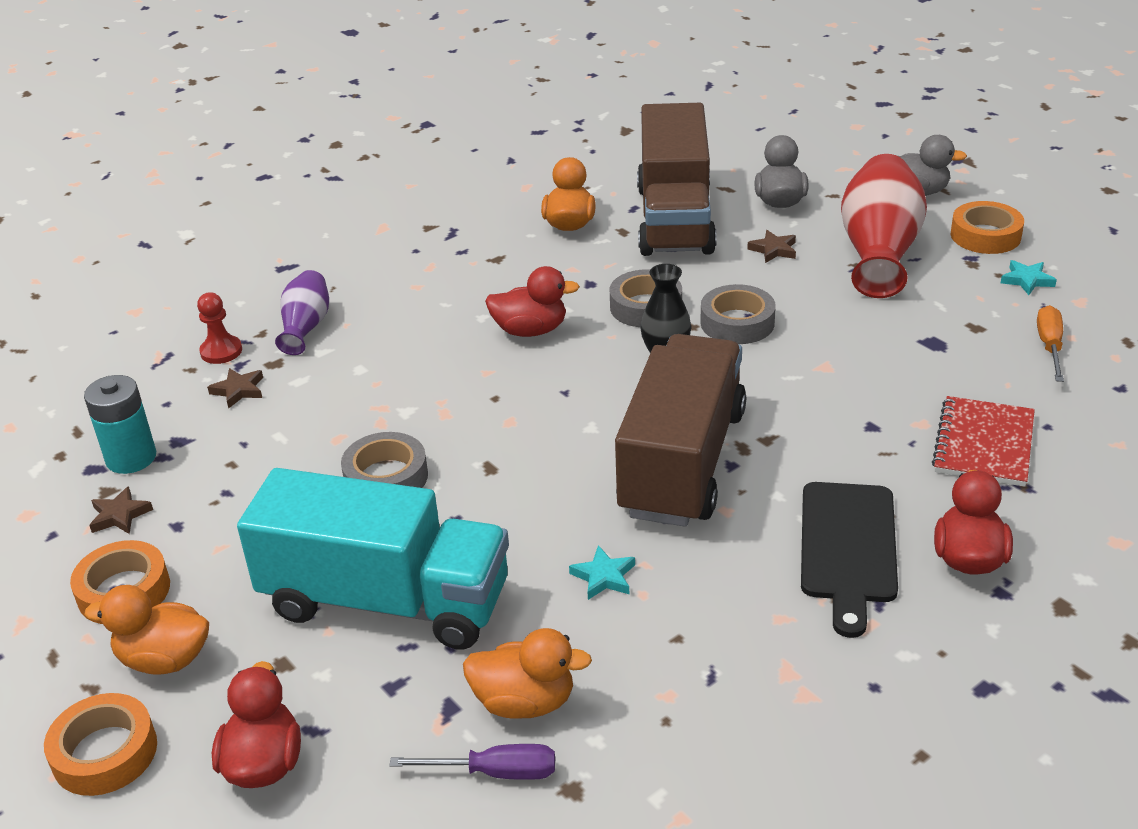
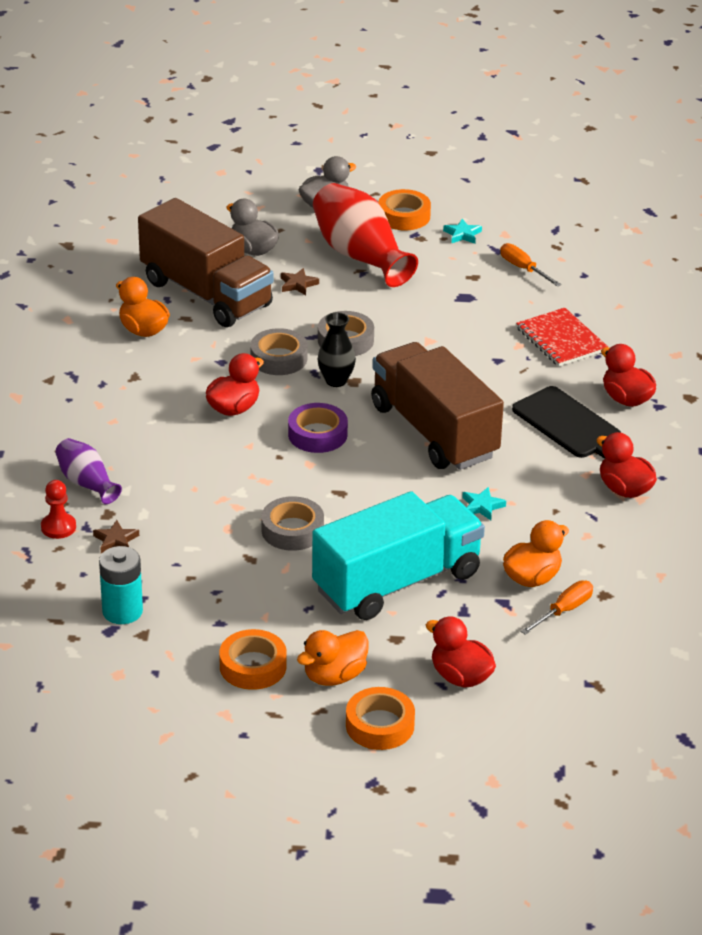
camera: 50 degrees left, 0 degrees up
(120, 515) = (176, 639): brown star -> none
(494, 772) = (564, 611): purple screwdriver -> orange screwdriver
(563, 397) = (317, 434): none -> purple tape
(800, 669) = (624, 489): none -> red duck

